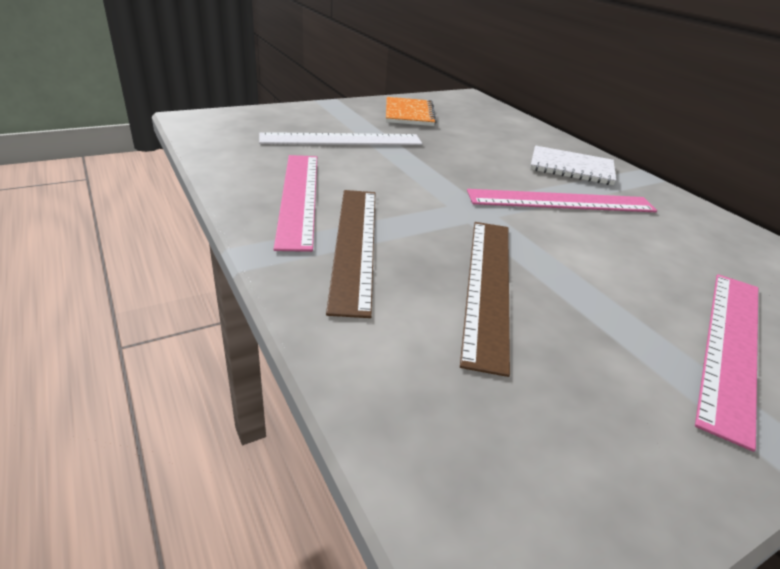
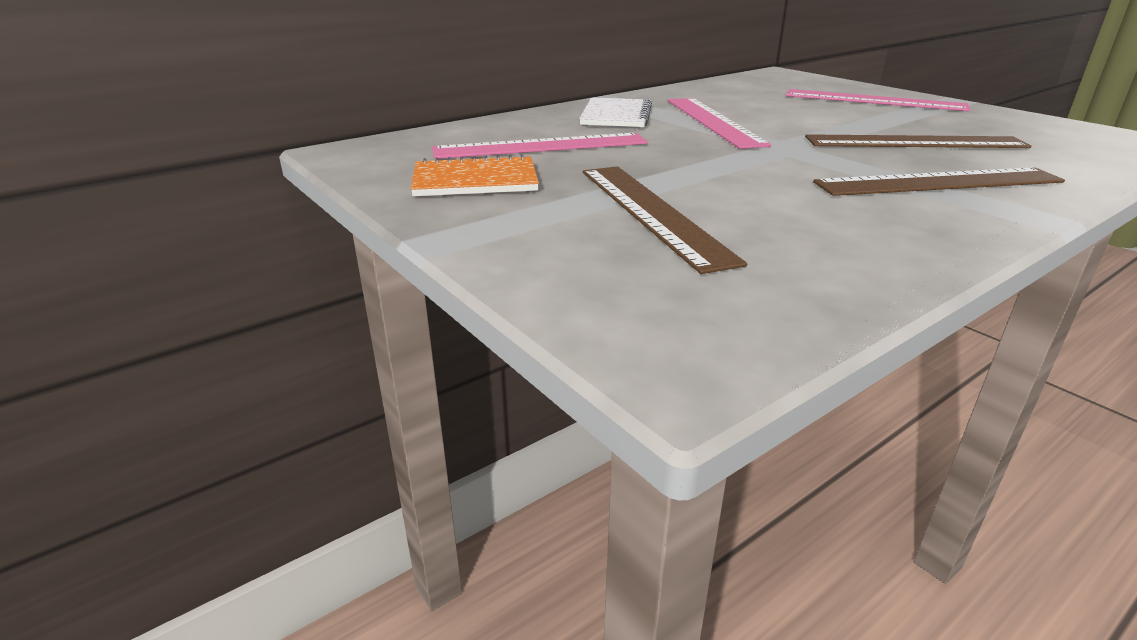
camera: 95 degrees left, 5 degrees down
(298, 197) = (886, 215): pink ruler -> pink ruler (541, 146)
(341, 140) = (652, 212): white ruler -> brown ruler

